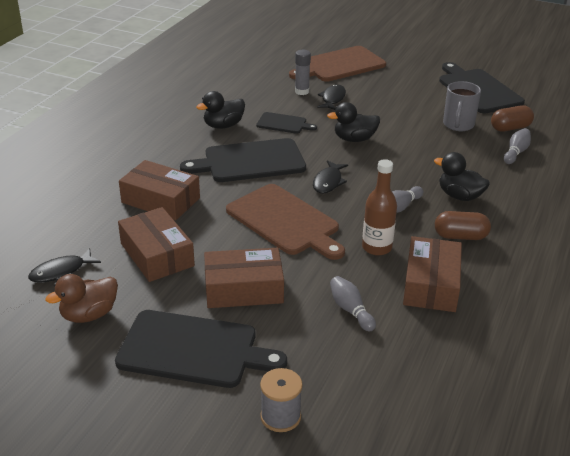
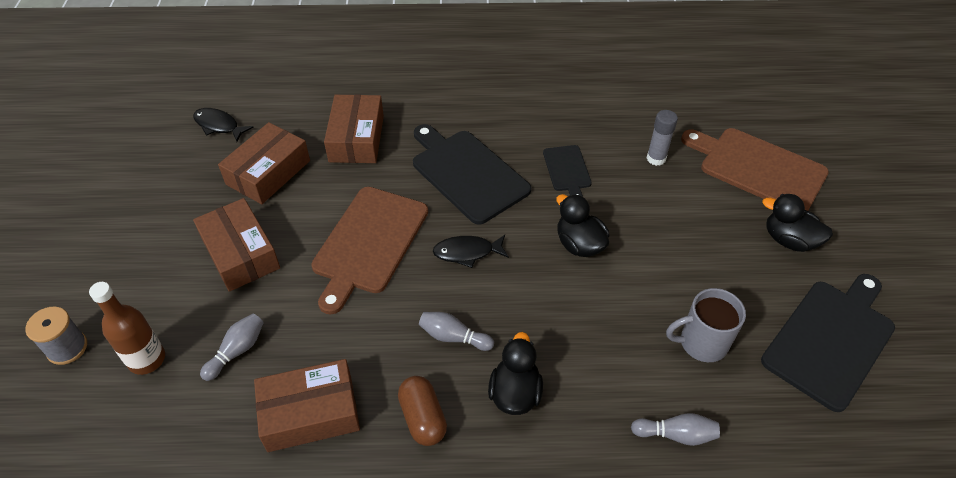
camera: 65 degrees right, 15 degrees up
(89, 315) = (168, 167): brown duck -> none
(193, 349) = (141, 252): black cutting board -> none
(223, 126) = (525, 125): black duck -> black duck (789, 240)
(332, 99) = (662, 192): black fish -> none
(377, 247) = (359, 339): brown bottle -> brown bottle (147, 359)
(510, 128) = (744, 410): brown capsule -> none

